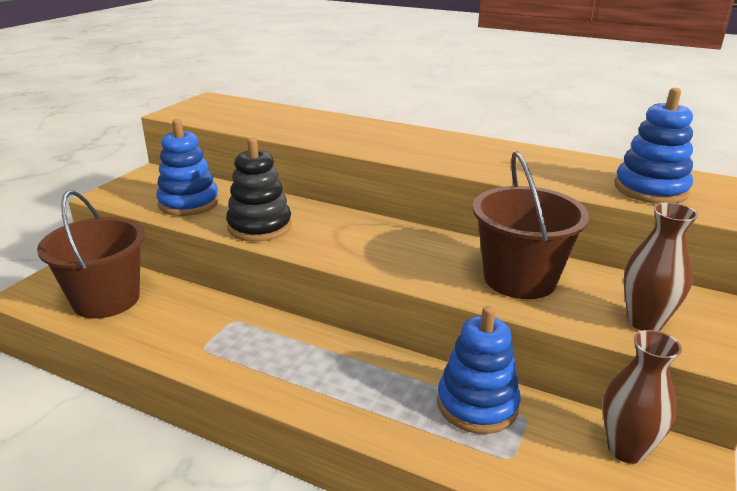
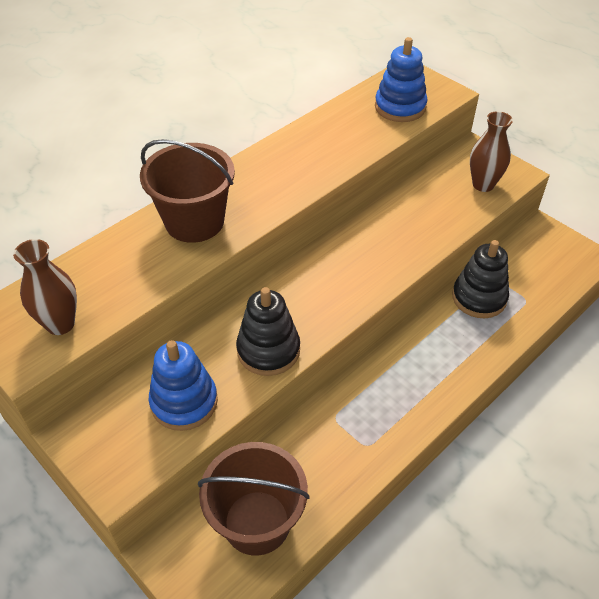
camera: 70 degrees left, 20 degrees up
(477, 404) = (479, 298): blue stacking toy -> black stacking toy
(519, 279) = (417, 218): brown bucket -> brown bucket (194, 221)
(626, 449) = (530, 249): brown vase -> brown vase (60, 324)

